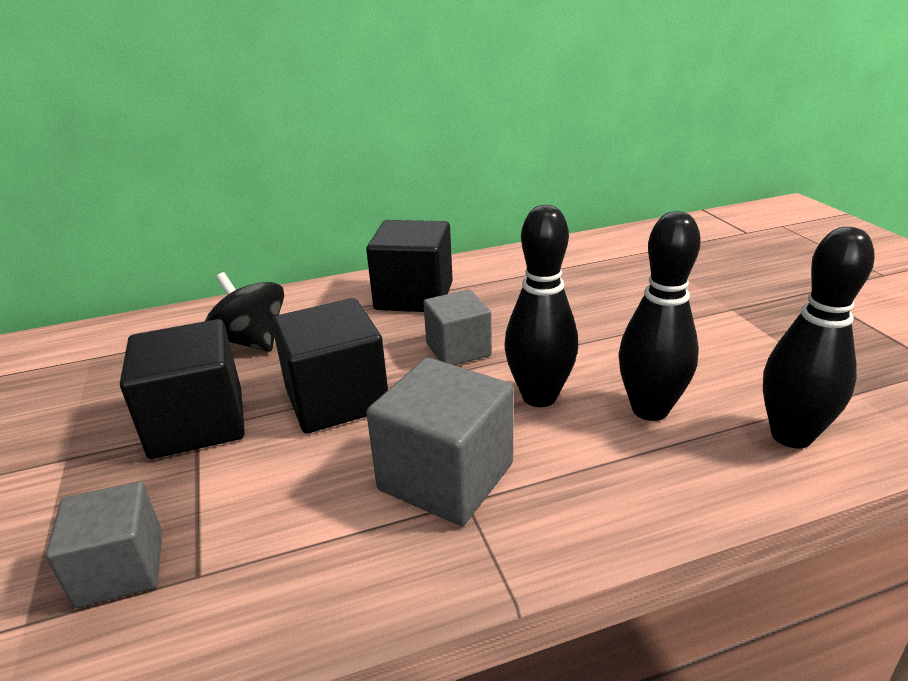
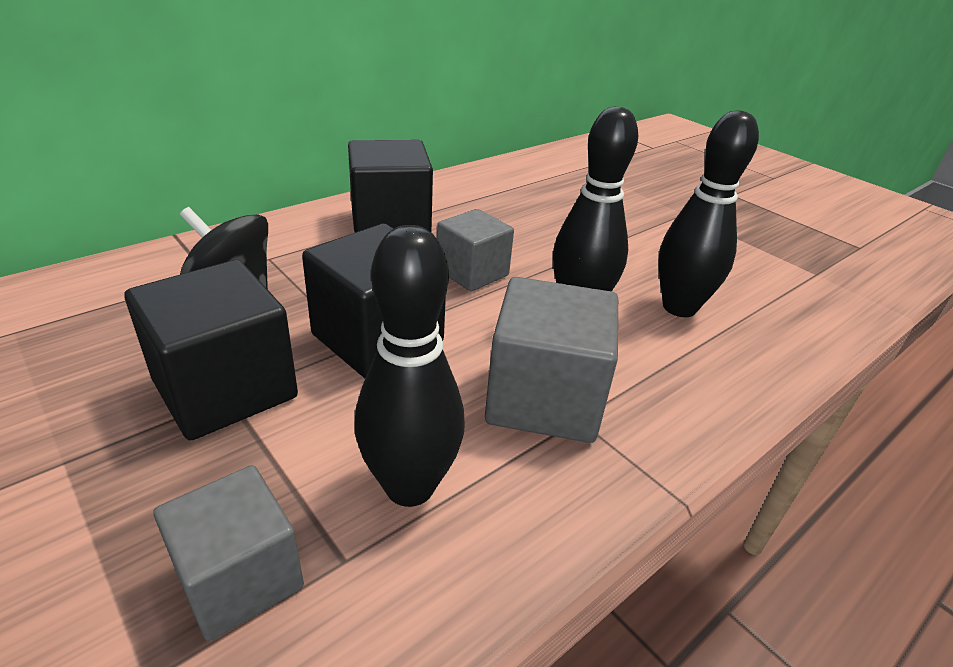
camera: 25 degrees left, 5 degrees up
(791, 436) = (797, 314): black bowling pin -> black bowling pin (410, 486)

